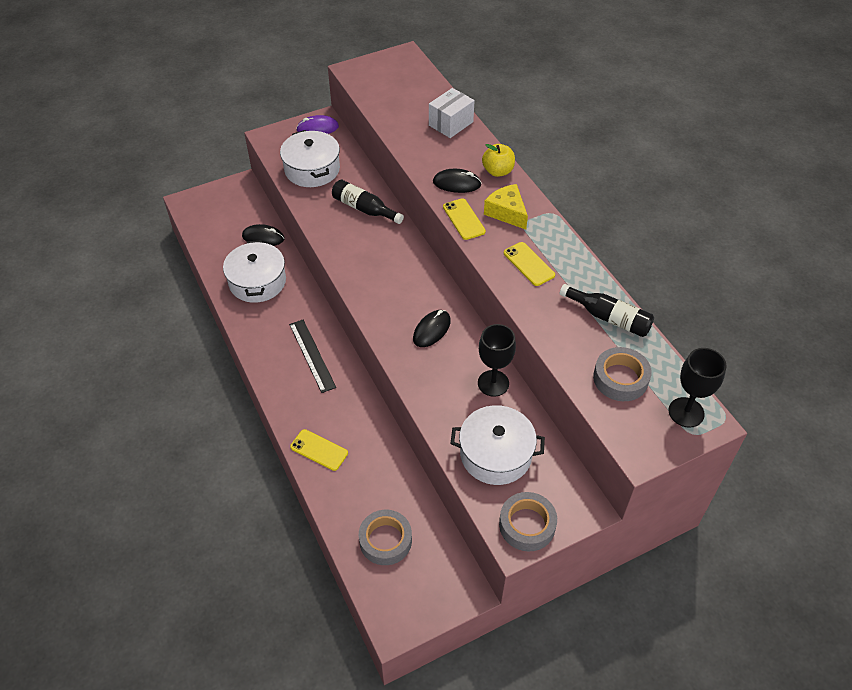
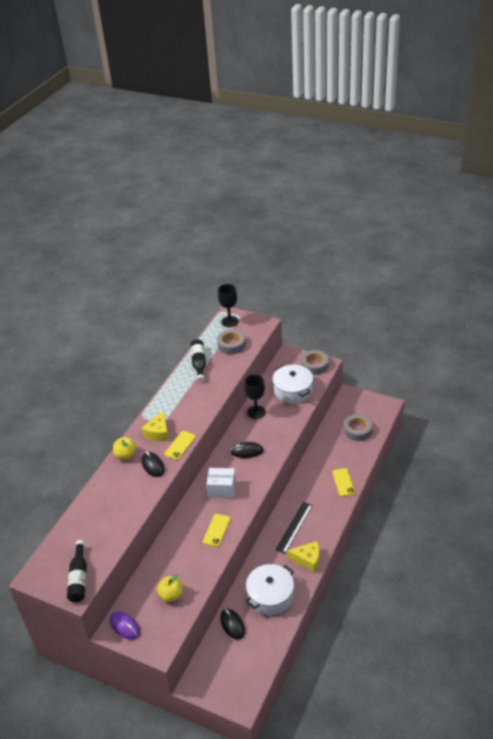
camera: 125 degrees left, 10 degrees down
(260, 338) = (307, 559): none -> yellow cheese
(312, 169) = (171, 595): white pot -> yellow apple
(364, 209) = (184, 540): black bottle -> black bottle (79, 578)
(451, 123) = (97, 502): white box -> white box (222, 489)
(529, 264) = (190, 404): yellow phone -> yellow phone (216, 530)

